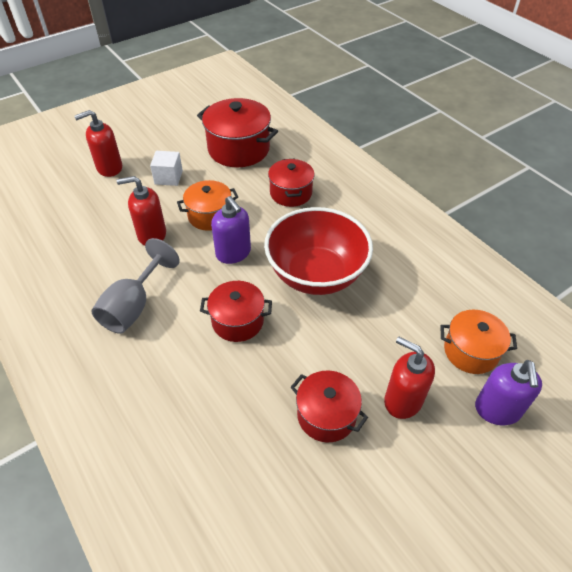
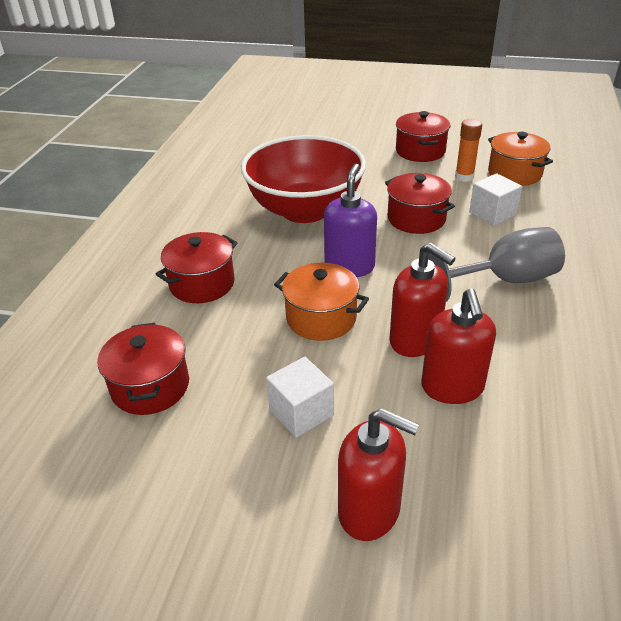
camera: 130 degrees left, 10 degrees down
(189, 369) = (492, 214): none -> white cube
(238, 149) = (150, 386): red pot -> red pot, size x0.63
(252, 403) = (464, 177): none -> orange glue stick
(403, 400) = (363, 135): red soap dispenser -> red soap dispenser (452, 387)
(470, 351) = (285, 129): orange pot -> orange pot (514, 173)
(497, 410) = (319, 111): purple soap dispenser -> none

